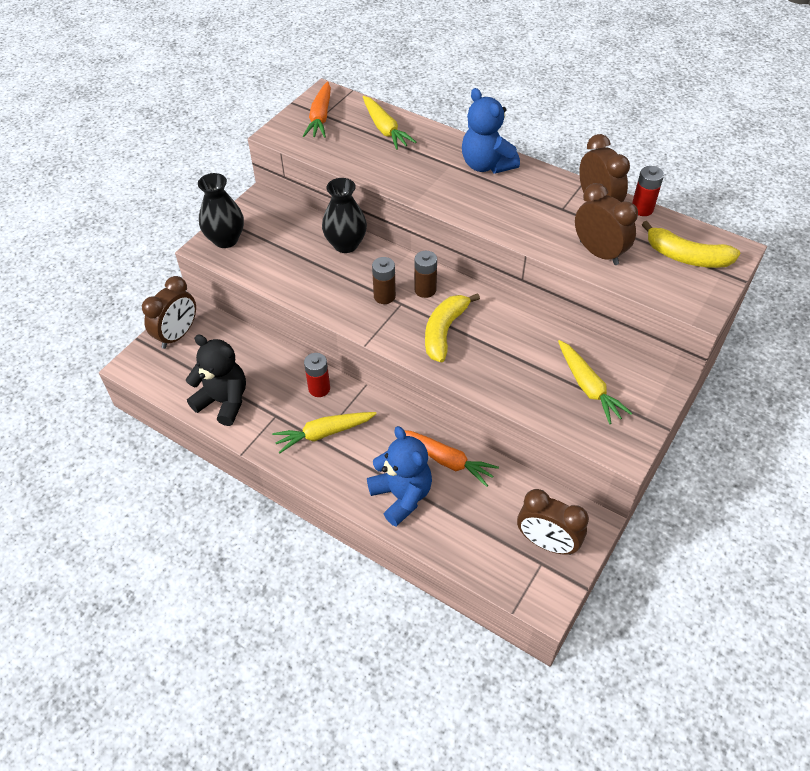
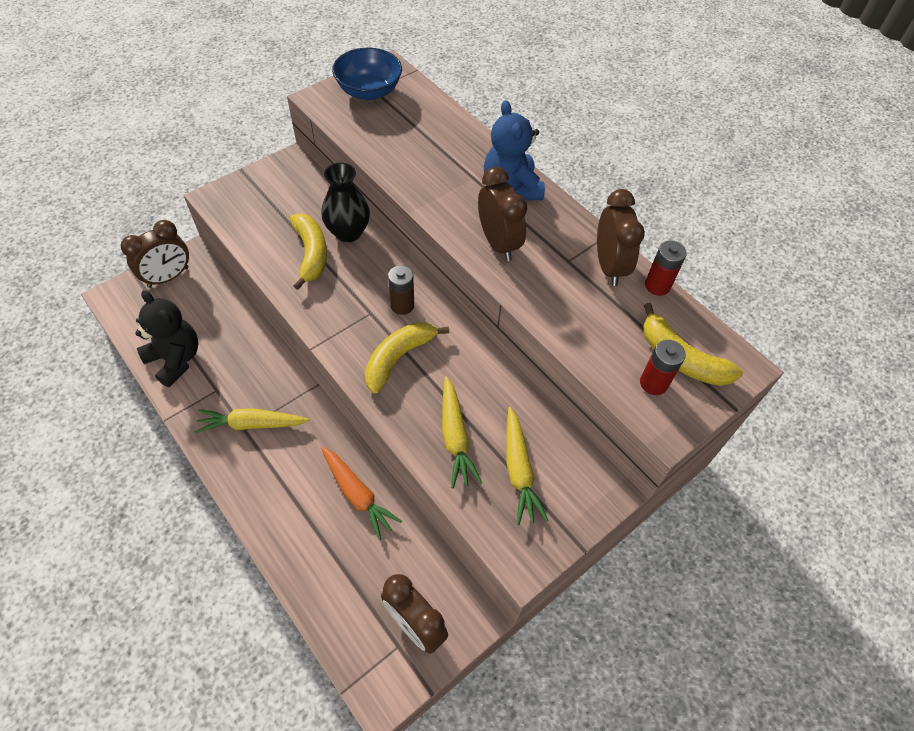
camera: 15 degrees right, 5 degrees up
(226, 239) = (236, 195): black vase -> none
(319, 388) = (271, 374): red battery -> red battery (653, 383)
(320, 117) = (369, 91): orange carrot -> blue bowl
(322, 270) = (311, 254): none -> yellow banana
(384, 296) = (358, 300): brown battery -> none
(385, 129) = (427, 121): yellow carrot -> yellow carrot (455, 437)
(401, 496) = (293, 518): blue teddy bear -> none
(598, 253) = (582, 324): brown clock -> brown clock (498, 243)

